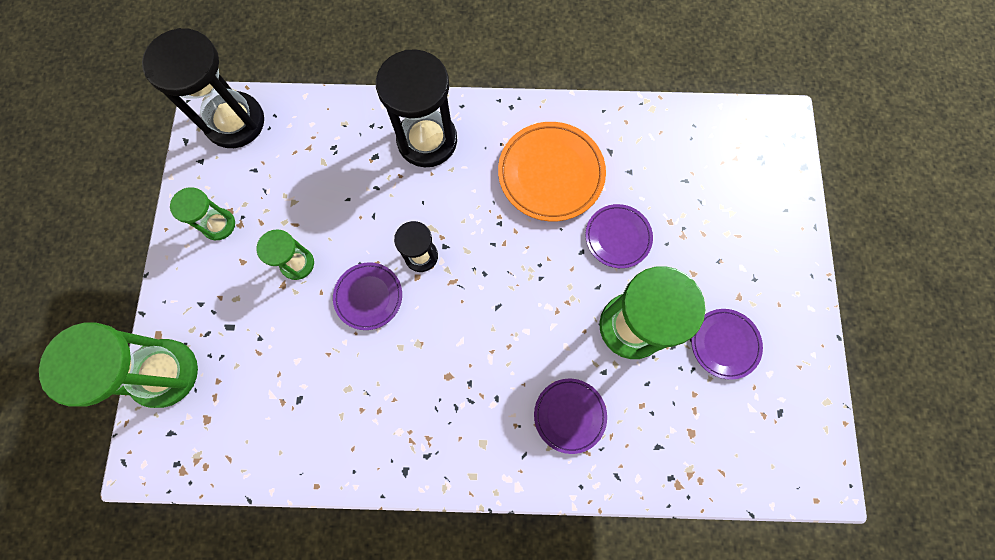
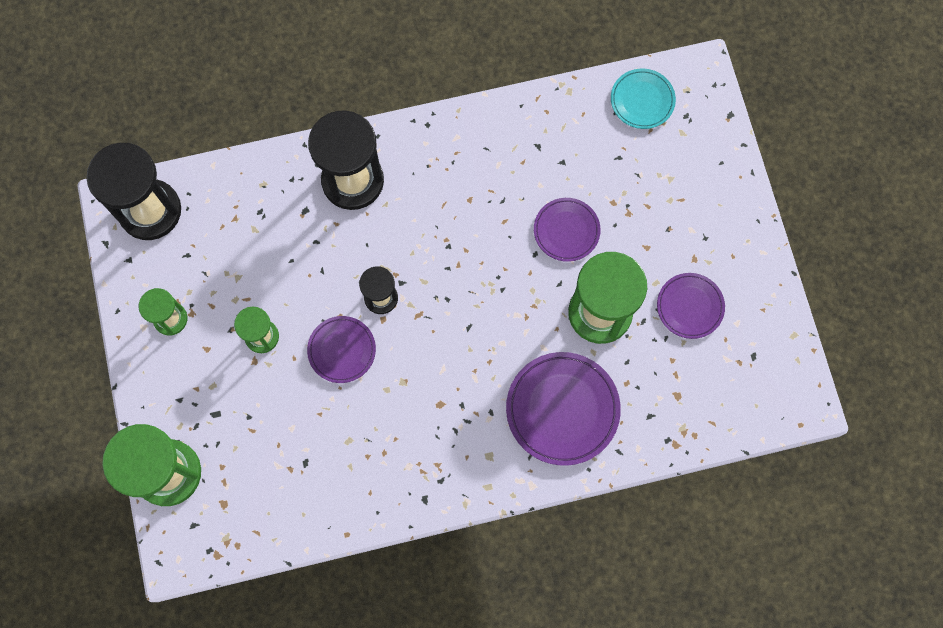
camera: 15 degrees left, 0 degrees up
(551, 174) = (485, 184): orange plate -> none
(569, 415) = (562, 409): purple plate -> purple plate, size x1.64
(720, 133) = (642, 100): none -> turquoise plate

